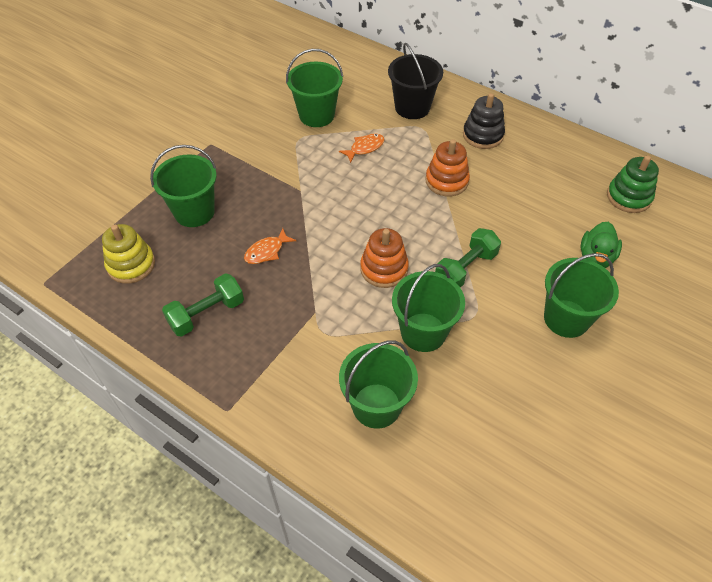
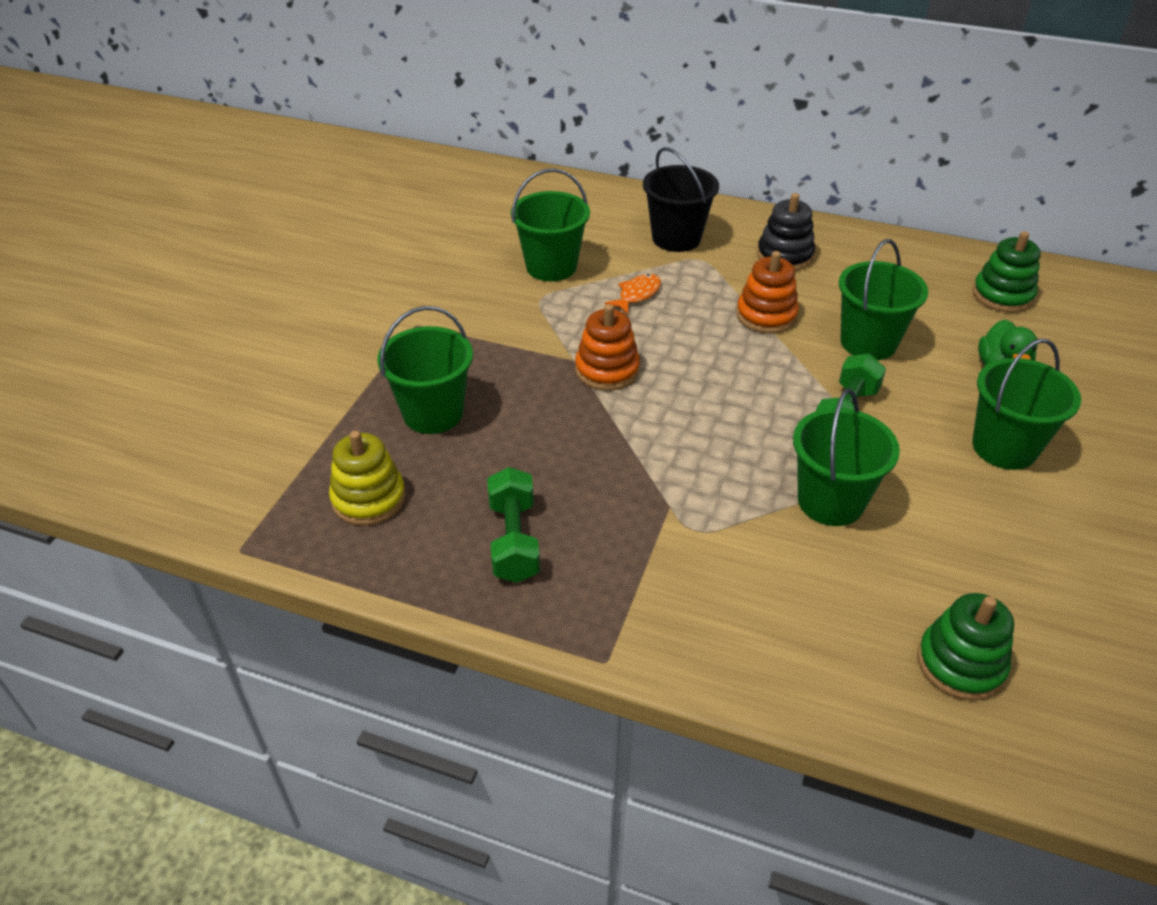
camera: 15 degrees left, 10 degrees down
(206, 314) = (514, 540): green dumbbell -> green dumbbell turned 45 degrees counterclockwise
(267, 251) = (563, 444): orange fish -> none
(376, 405) = (815, 607): green bucket -> green bucket (868, 342)
(384, 269) = (737, 434): orange stacking toy -> orange stacking toy (607, 370)
(453, 469) = (960, 664): none -> green stacking toy

